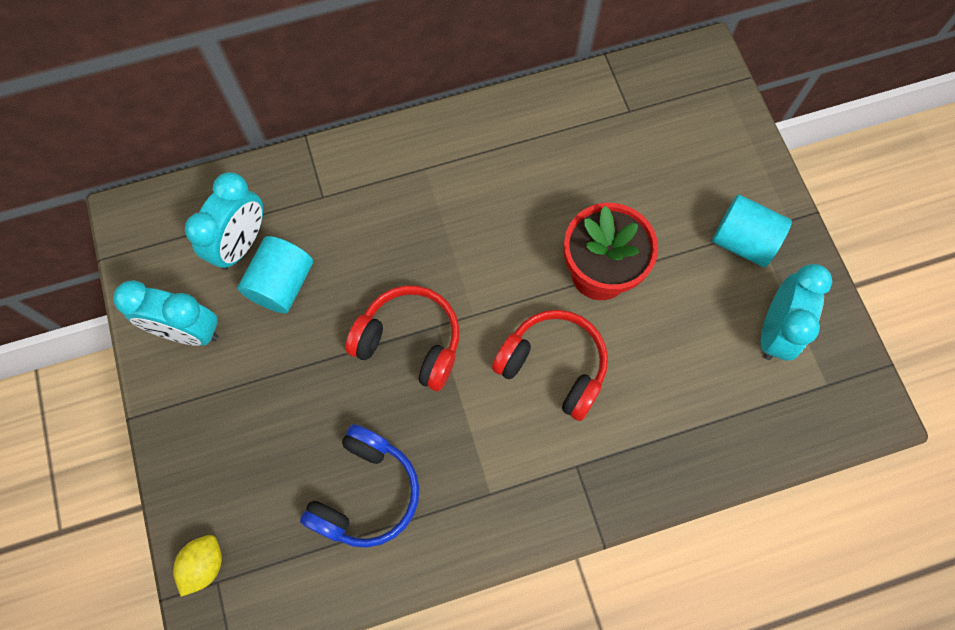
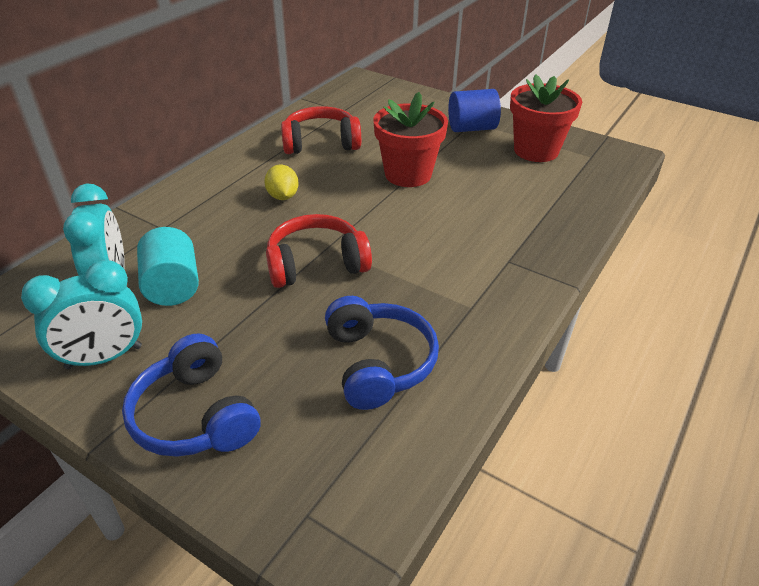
camera: 40 degrees left, 30 degrees down
(204, 565) = (280, 510): yellow lemon -> yellow lemon (283, 196)
(209, 440) = (195, 415): none -> blue headphones
(553, 366) = (432, 225): red headphones -> red headphones (321, 143)
(742, 241) = (471, 128): turquoise cylinder -> blue cylinder
(774, 331) = (536, 150): turquoise clock -> red flower pot

